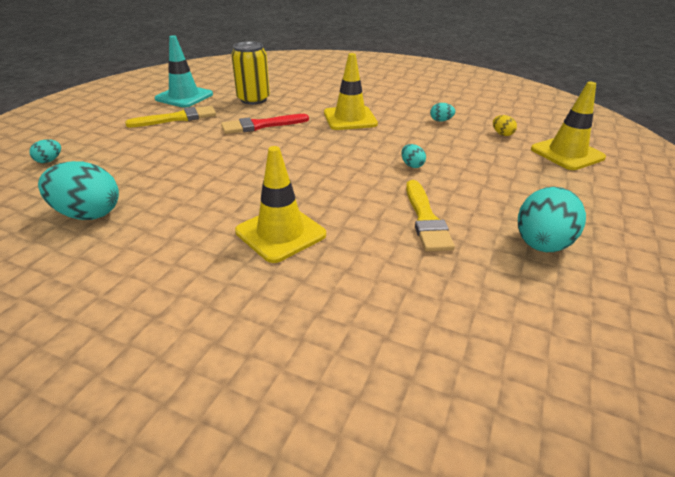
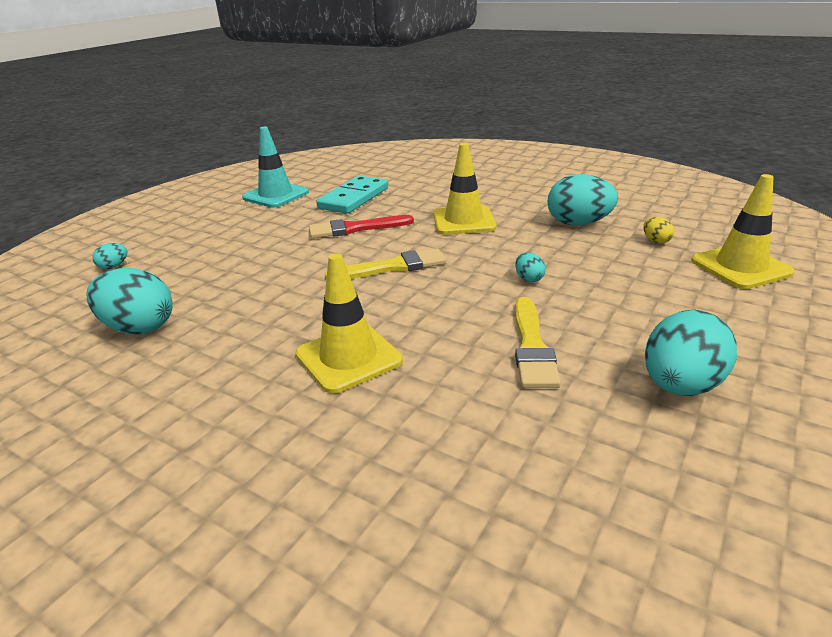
camera: 10 degrees right, 5 degrees down
(177, 118) = (262, 220): yellow brush -> yellow brush (392, 267)
(253, 99) = (353, 198): yellow can -> turquoise domino
(441, 120) = (578, 224): turquoise egg -> turquoise egg, size x2.16

